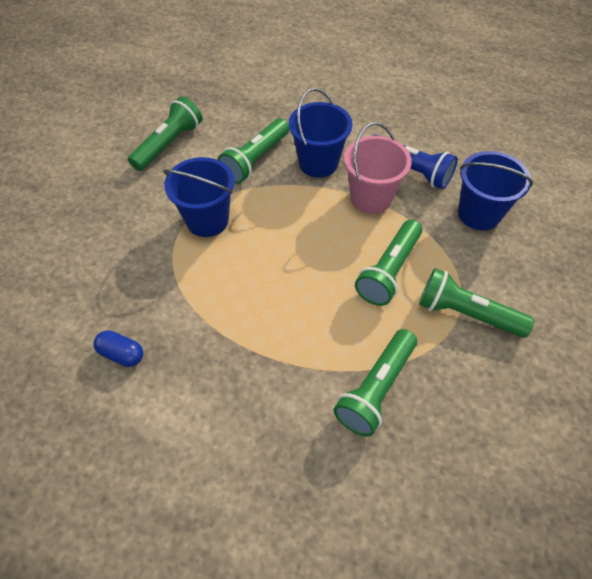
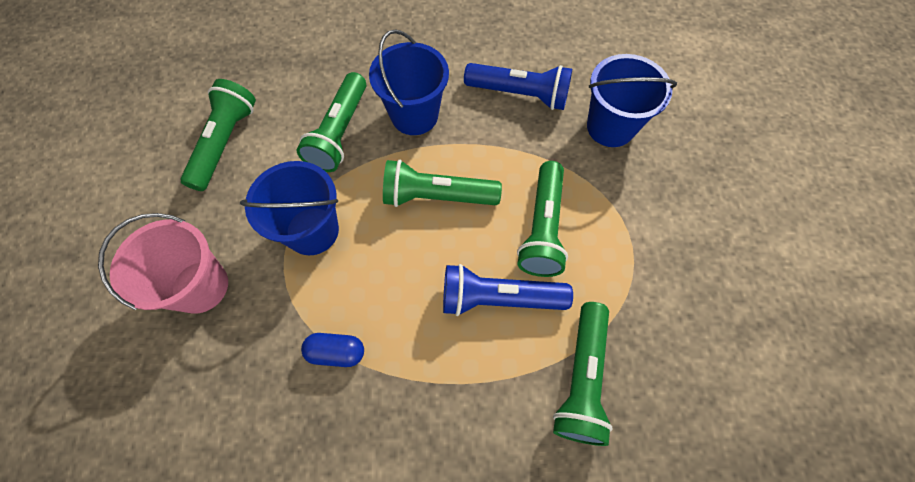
camera: 20 degrees left, 10 degrees up
(122, 354) = (276, 445): blue capsule -> blue capsule (336, 352)
(331, 309) = (498, 298): none -> blue flashlight
(371, 198) = (489, 142): pink bucket -> pink bucket (200, 286)
(466, 313) = (640, 253): green flashlight -> green flashlight (437, 196)

